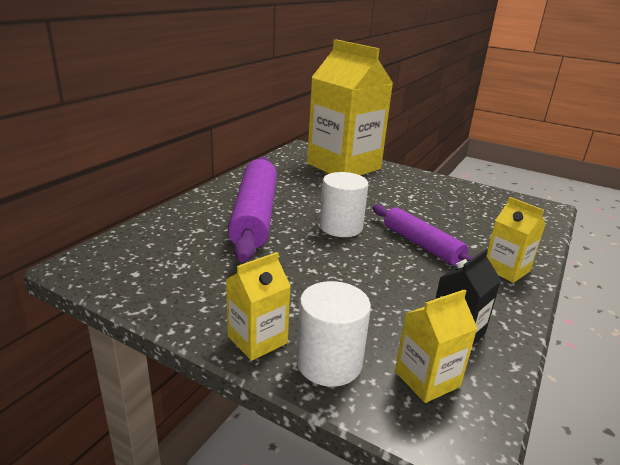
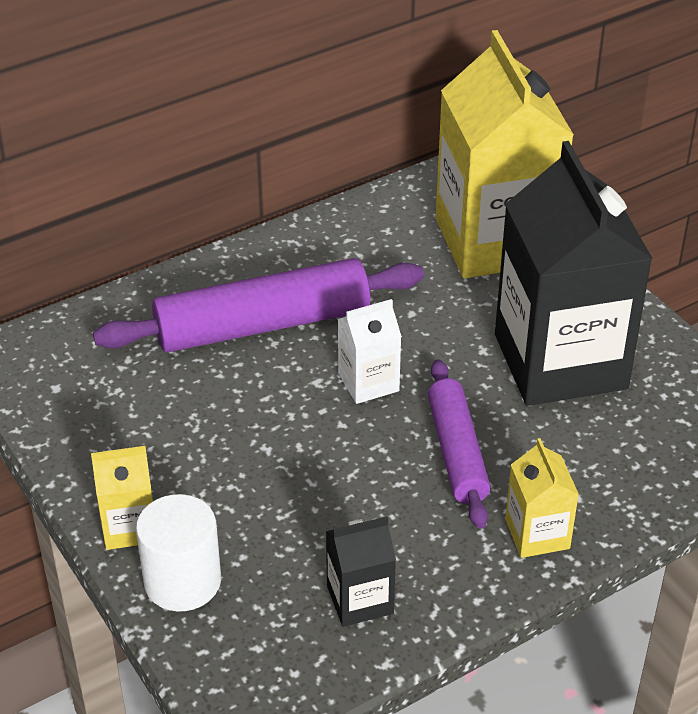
camera: 30 degrees right, 15 degrees up
(254, 215) = (262, 324): purple rolling pin -> purple rolling pin turned 45 degrees clockwise
(341, 227) = (368, 382): white cylinder -> white carton
(425, 200) = (560, 361): none -> black carton
(427, 379) = (269, 638): yellow carton -> none

